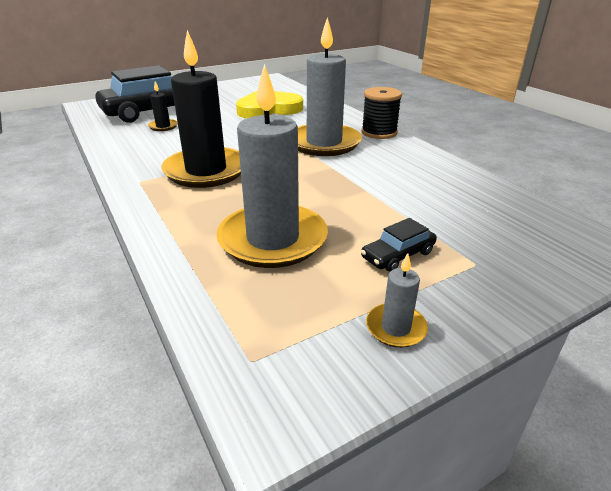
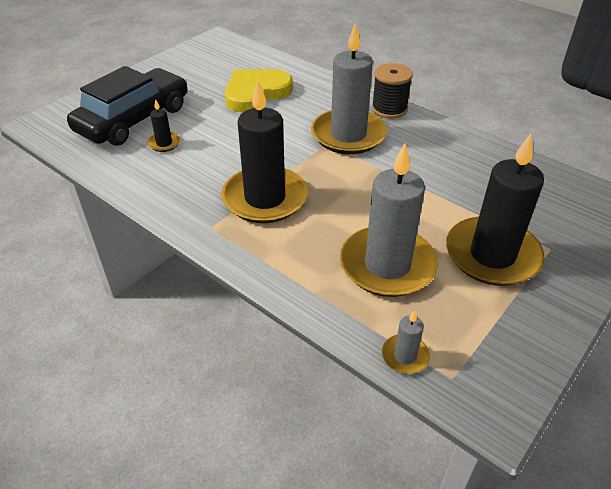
camera: 20 degrees left, 10 degrees up
(396, 328) = (529, 322): grey candle -> grey candle (405, 356)
(398, 255) = (492, 255): black car -> black candle

